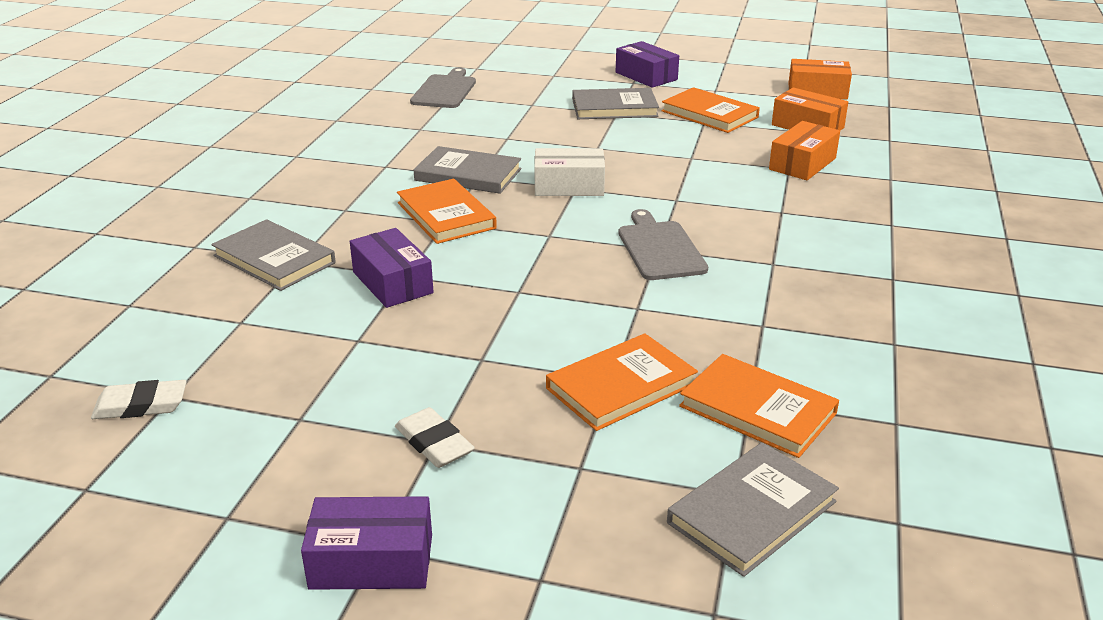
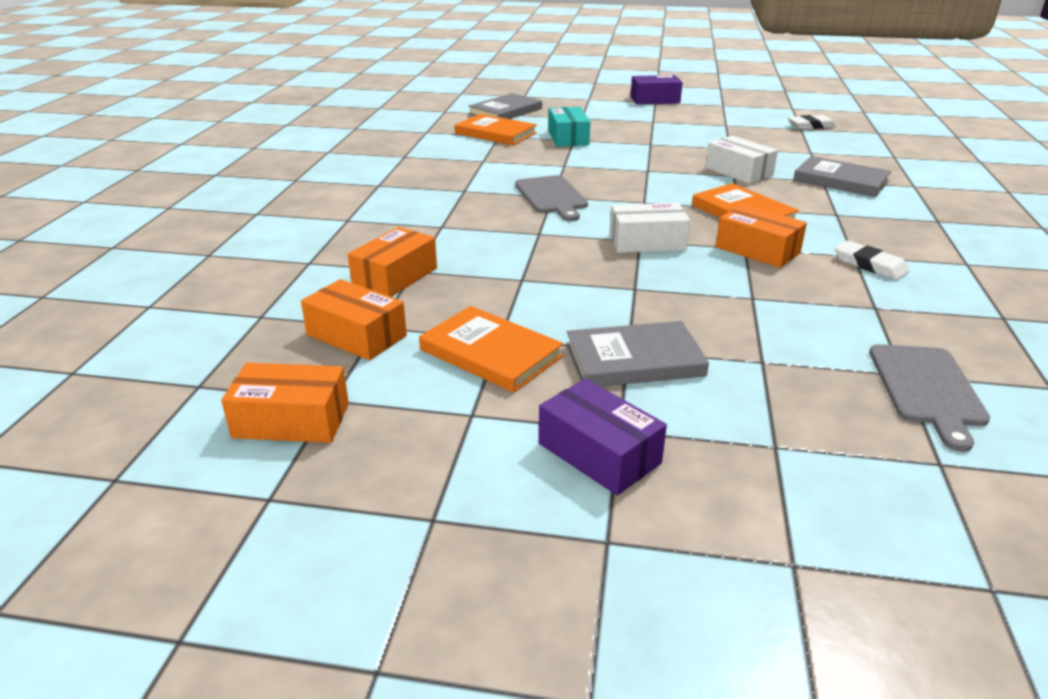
camera: 175 degrees right, 0 degrees up
(392, 282) = (738, 172): purple box -> white box
(434, 443) = (653, 121): white eraser -> white eraser (869, 265)
(468, 175) = (757, 250): grey book -> orange box
(621, 386) = (568, 138): orange book -> turquoise box

